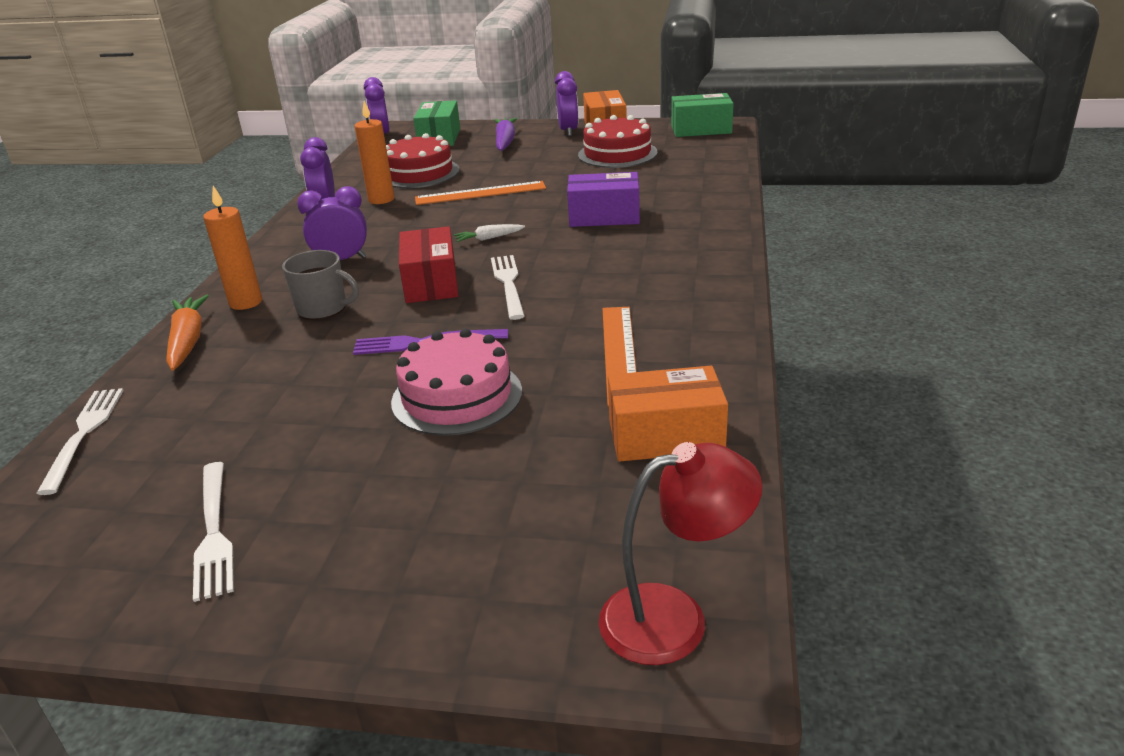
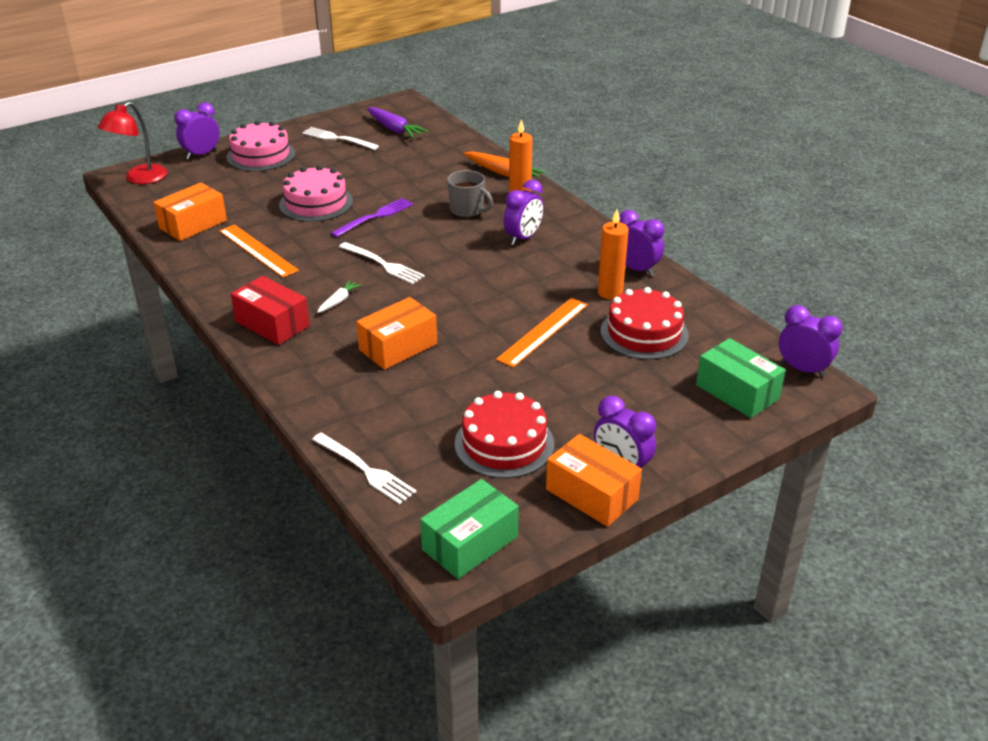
camera: 135 degrees right, 5 degrees up
(84, 433) = (457, 137): white fork -> white fork (366, 470)
(323, 309) = (467, 210): grey mug -> grey mug turned 120 degrees counterclockwise
(387, 560) = (261, 155): none -> pink cake
(431, 282) = (434, 247): red box -> red box (272, 324)
(483, 636) = (201, 154): none -> purple clock
(488, 238) = (455, 291): white carrot -> white carrot (339, 301)
(505, 141) = (656, 415): purple carrot -> purple carrot (394, 129)
(604, 216) = (398, 347): purple box -> orange box

